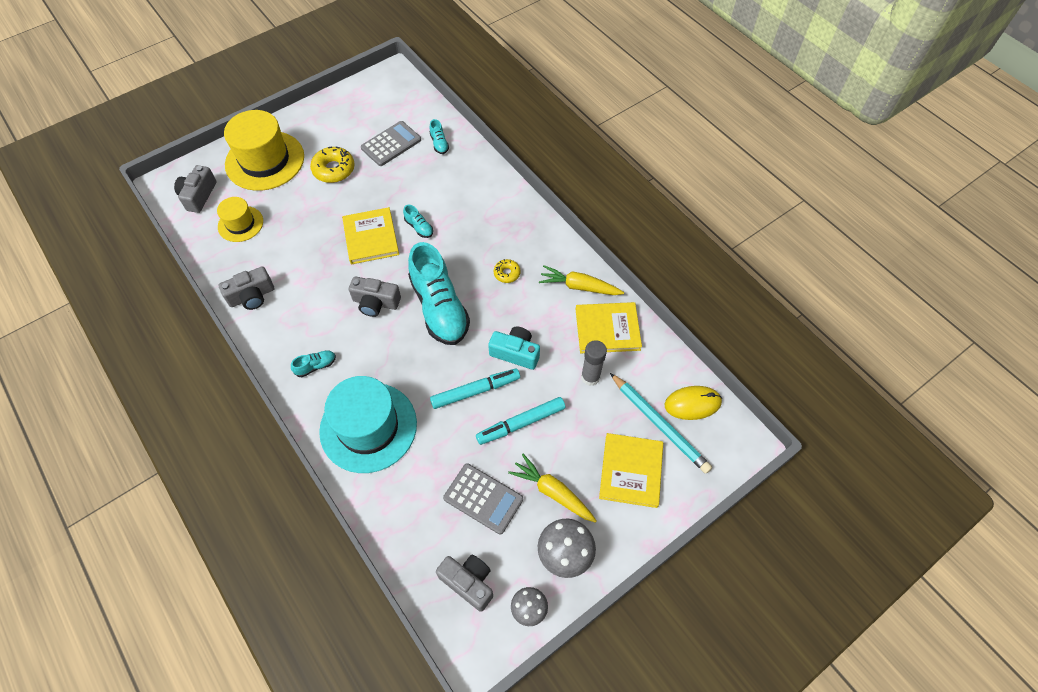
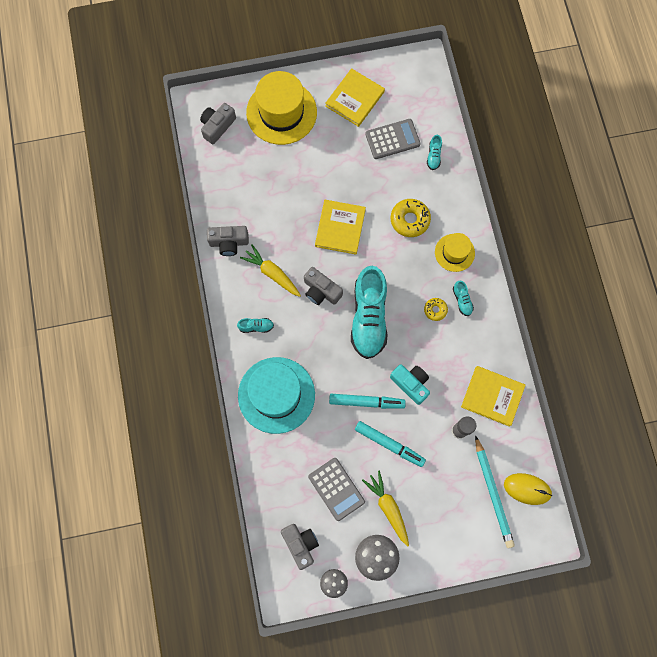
camera: 25 degrees right, 15 degrees up
(240, 224) = (242, 169): yellow hat -> yellow hat (454, 252)
(334, 169) = (335, 146): yellow donut -> yellow donut (410, 220)
(419, 227) = (382, 235): turquoise shoe -> turquoise shoe (462, 300)
(521, 423) = (389, 444): turquoise marker -> turquoise marker turned 150 degrees counterclockwise
(579, 287) = (488, 348): yellow carrot -> yellow carrot (272, 273)
(631, 471) = (453, 519): yellow book -> yellow book (355, 99)

